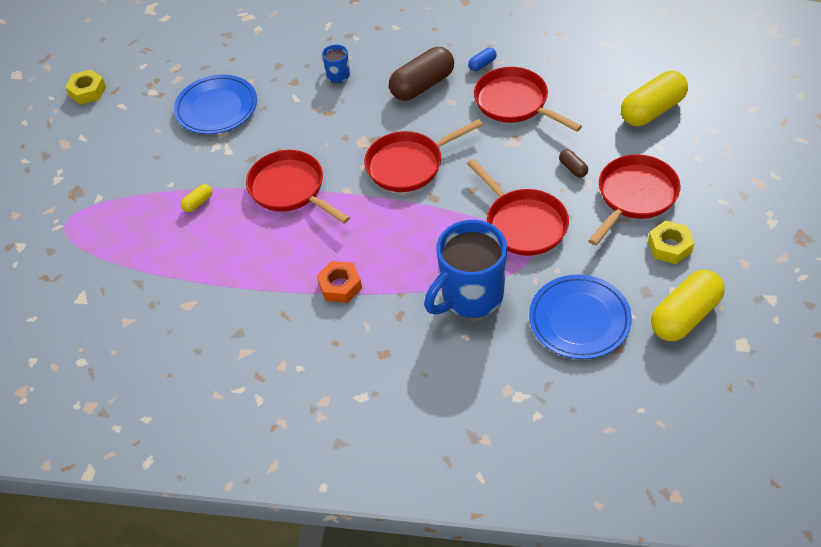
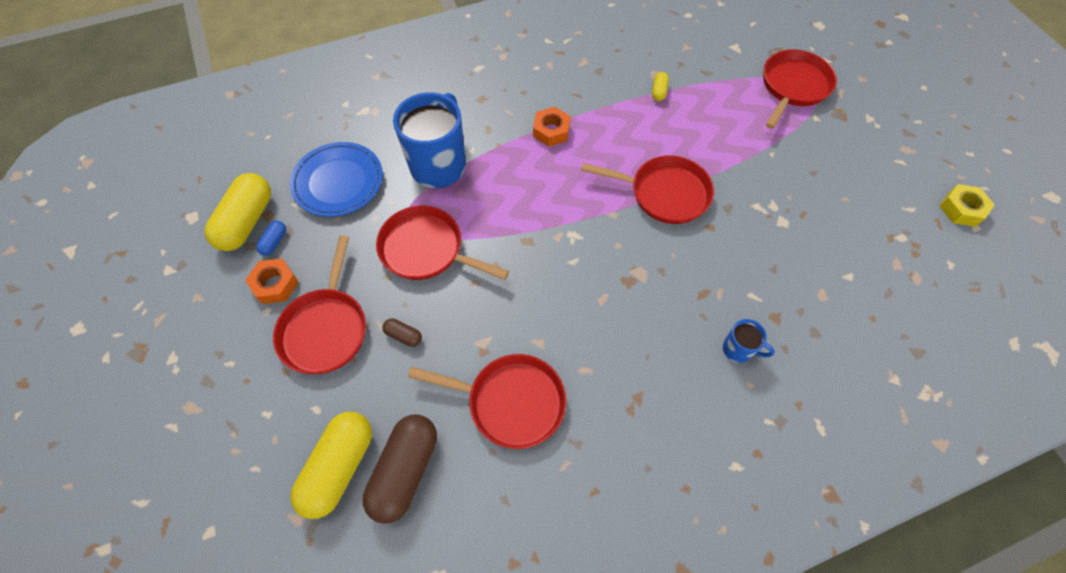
camera: 145 degrees right, 10 degrees up
(198, 203) = (730, 148): yellow capsule -> yellow capsule (659, 92)
(217, 108) = (818, 247): blue plate -> none
(409, 164) = (574, 266): red pan -> red pan (793, 87)
(422, 85) = (632, 379): brown capsule -> brown capsule (405, 471)
(482, 64) = (584, 449): blue capsule -> blue capsule (274, 242)
(669, 246) = (275, 284): yellow nut -> orange nut

